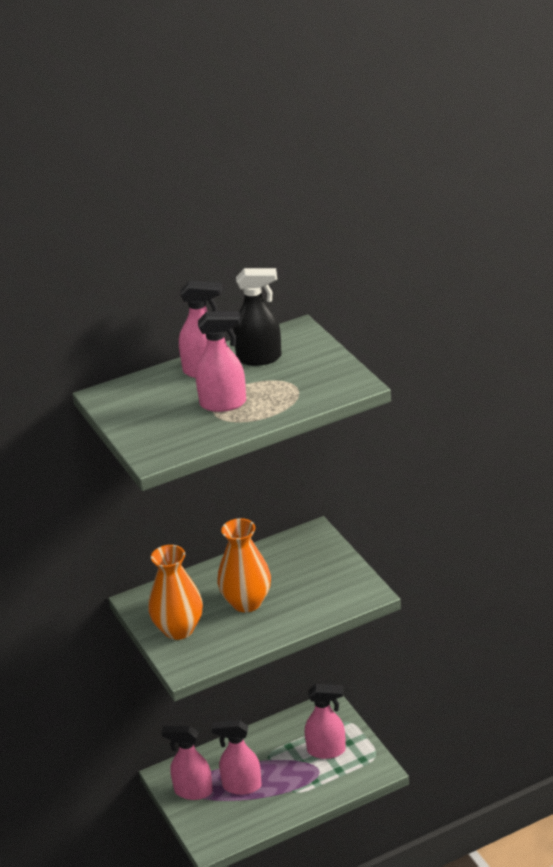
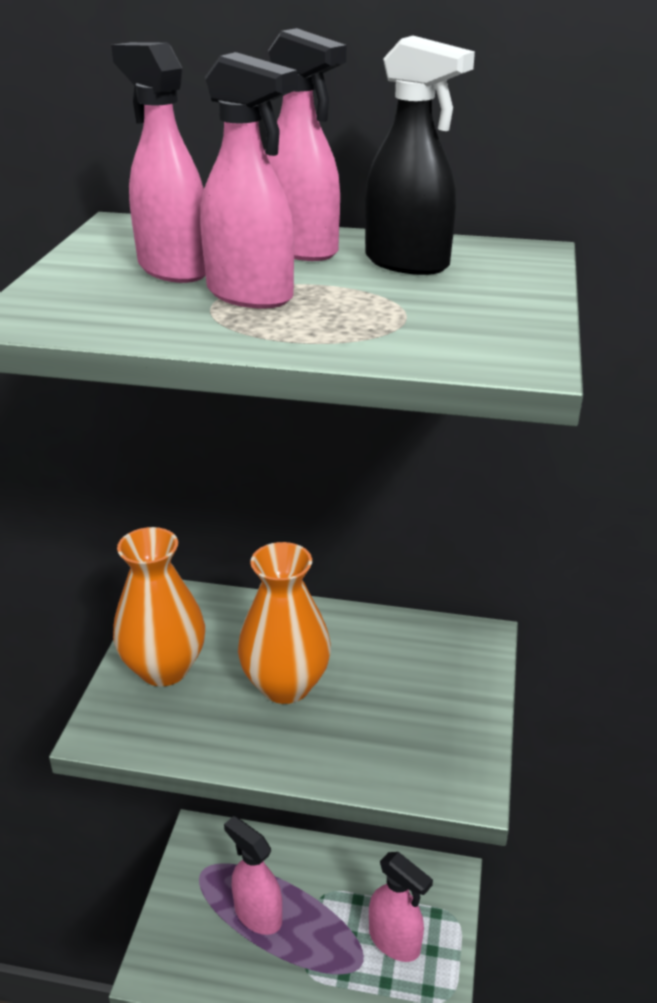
camera: 35 degrees right, 0 degrees up
(193, 791) = (203, 879): pink spray bottle -> pink spray bottle (173, 269)

